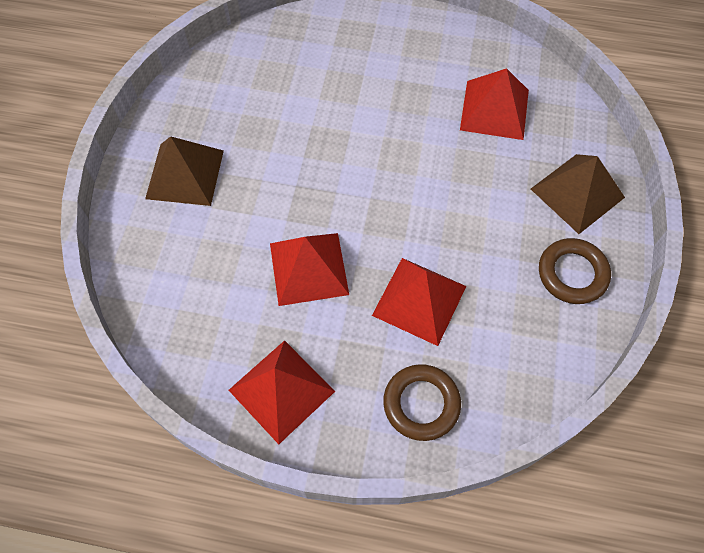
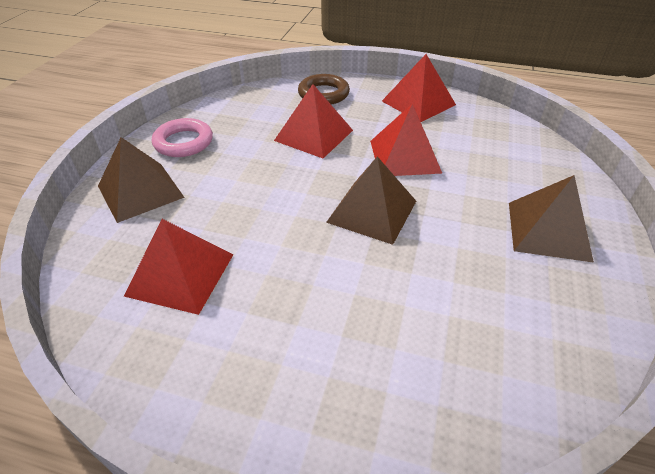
camera: 175 degrees left, 20 degrees down
(345, 185) = (372, 211): none -> brown pyramid
(572, 274) = (183, 142): brown ring -> pink ring

